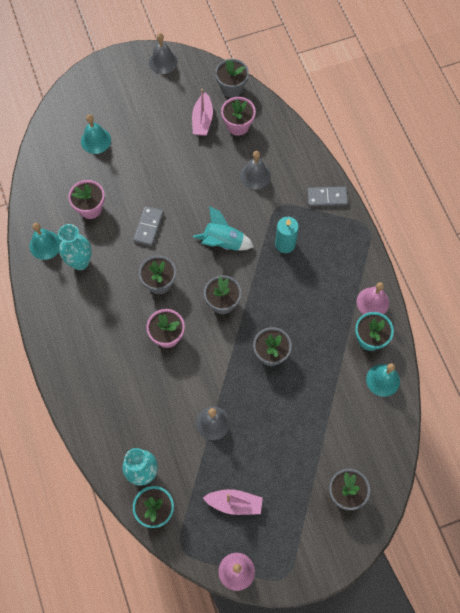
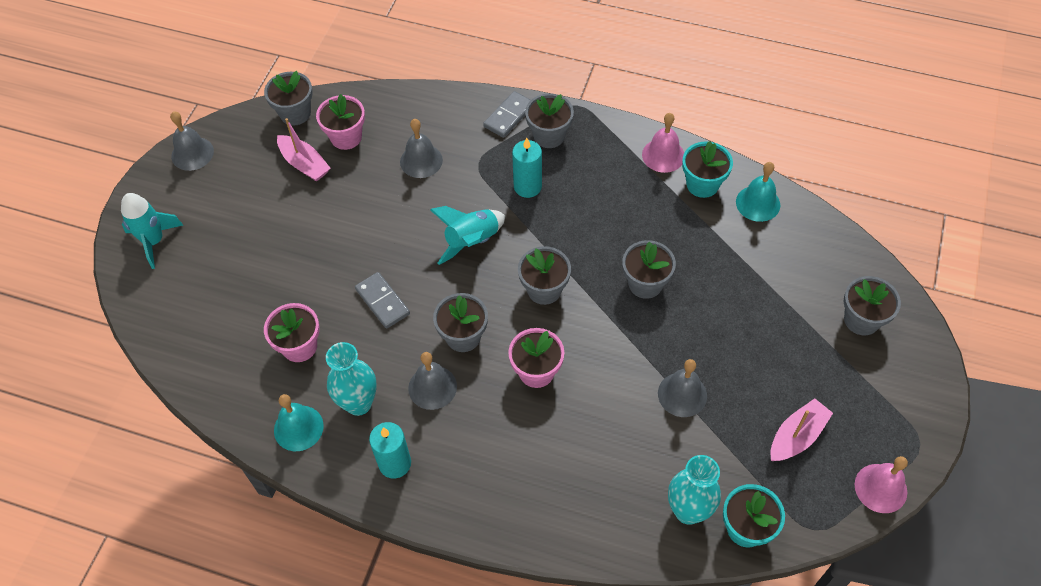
camera: 50 degrees left, 10 degrees down
(60, 305) = (395, 463): none -> turquoise candle
(96, 90) = (154, 241): none -> turquoise rocket
(96, 140) = (218, 283): turquoise bell -> none
(117, 291) = (432, 387): none -> grey bell
(331, 229) = (549, 136): none -> grey flower pot

